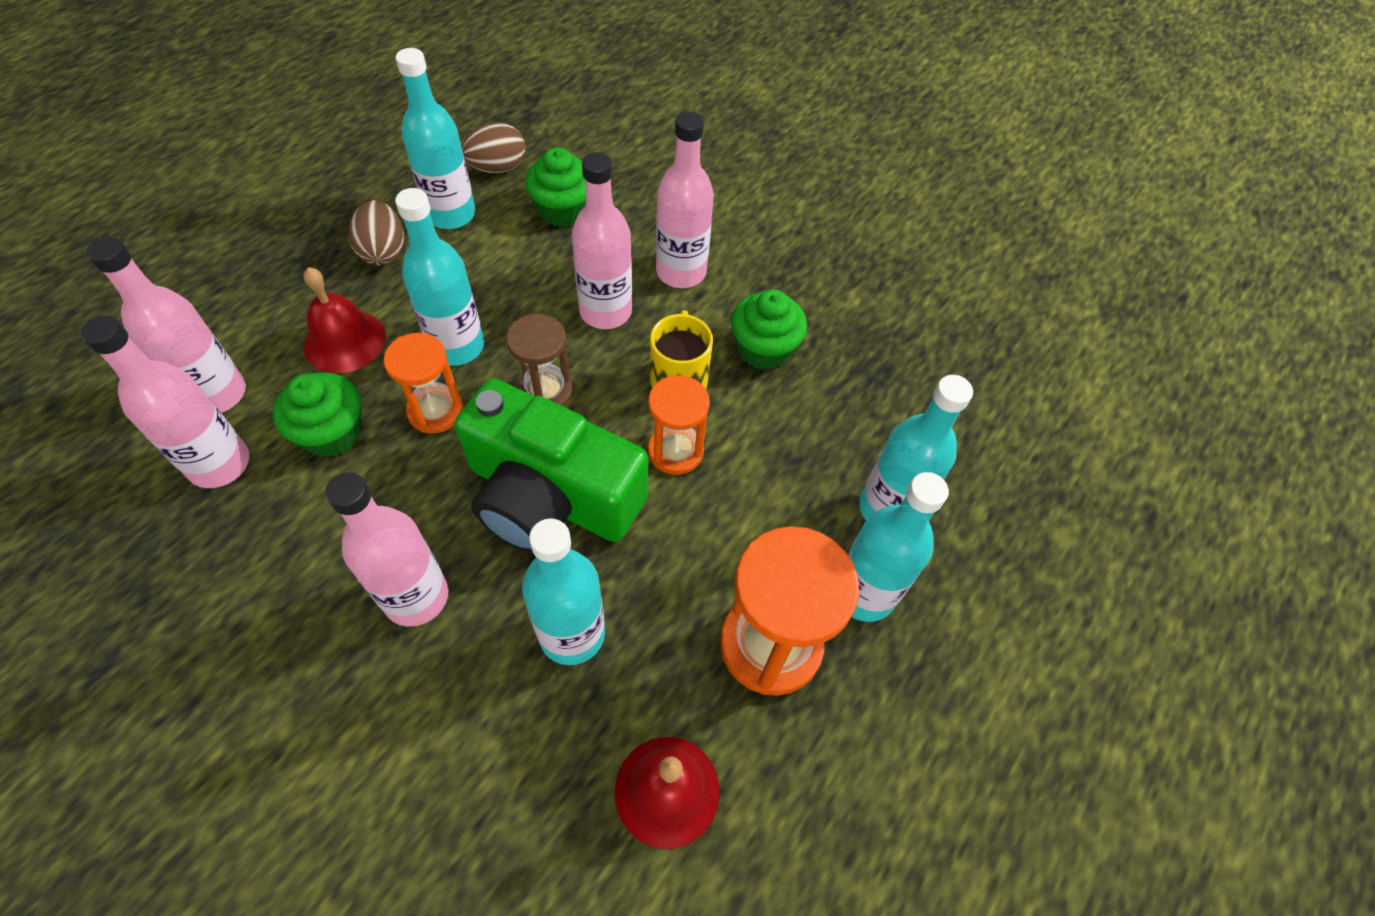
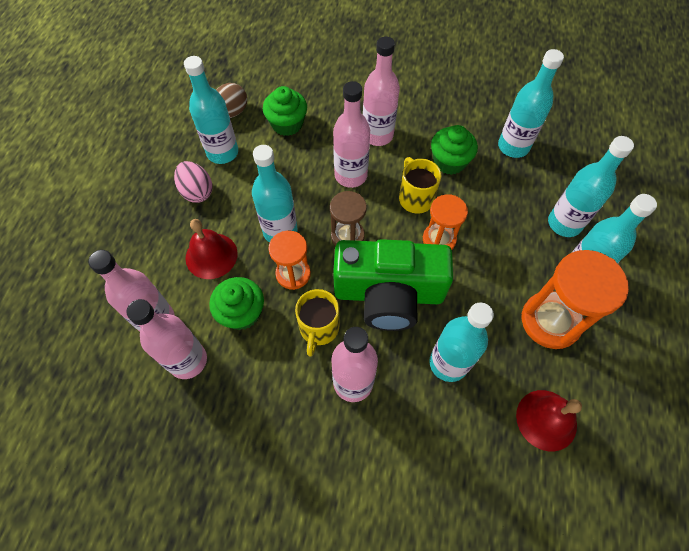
camera: 20 degrees left, 5 degrees up
(383, 251) = (197, 191): brown egg -> pink egg
(419, 500) = (319, 329): none -> yellow mug
(877, 365) = (513, 146): none -> turquoise bottle

